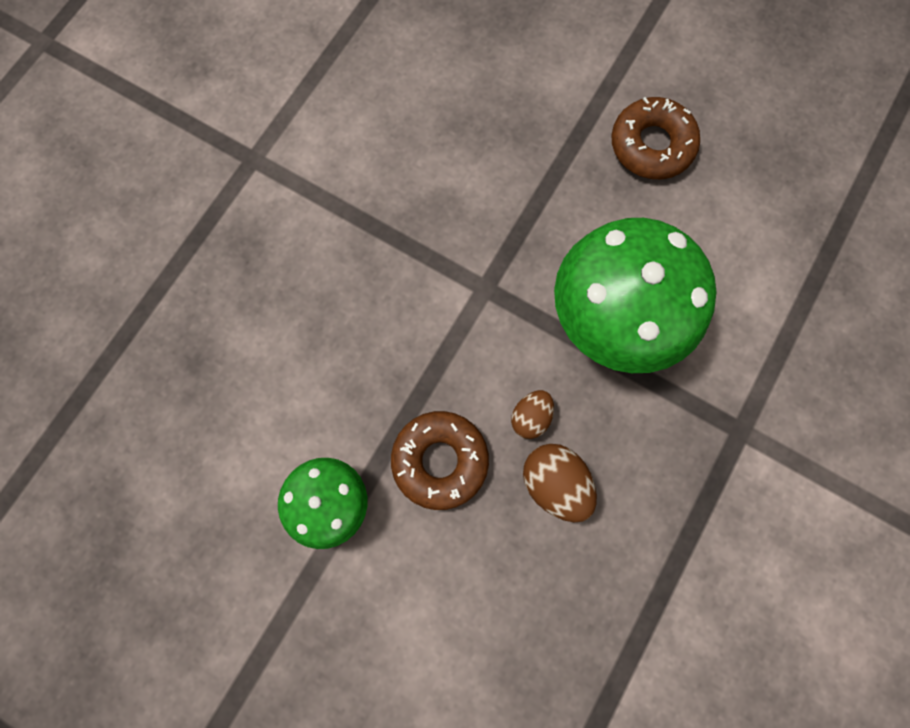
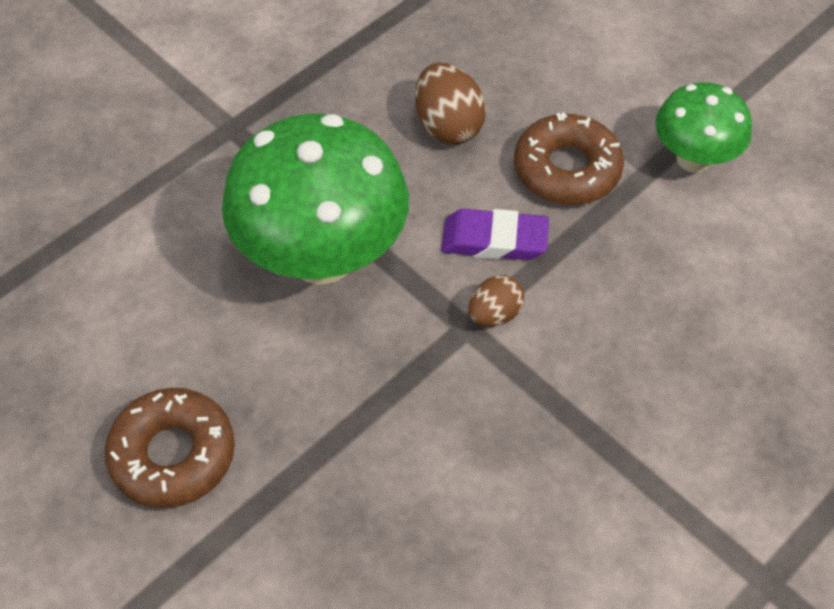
camera: 165 degrees left, 20 degrees down
(484, 371) = (494, 240): none -> purple eraser
(530, 417) = (454, 186): brown egg -> brown egg (494, 314)

